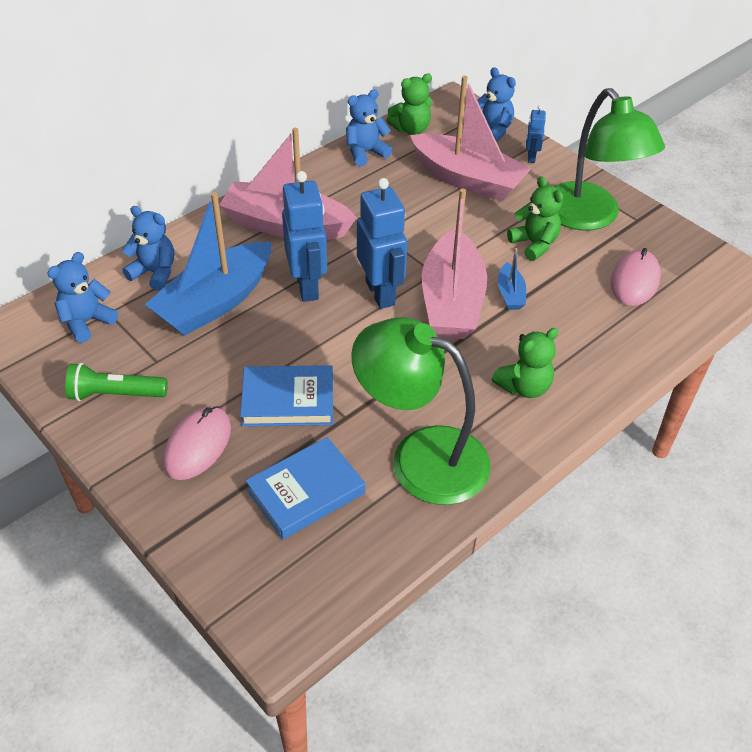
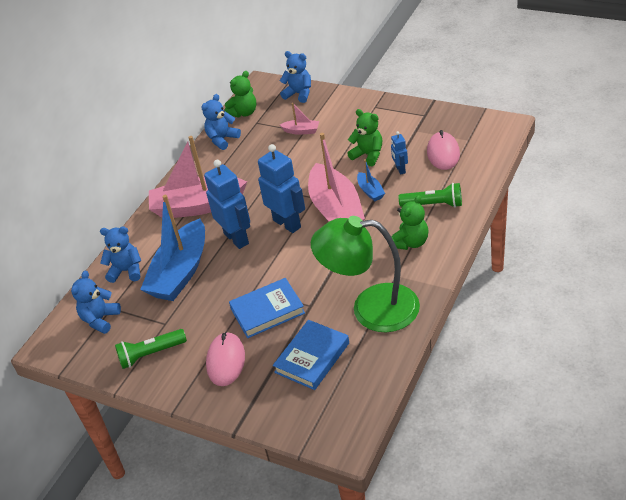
camera: 15 degrees left, 5 degrees down
(467, 179) = (301, 131): pink boat -> pink boat, size x0.43
(531, 157) = (334, 101): blue robot -> blue robot (400, 169)
(583, 347) = (433, 205): none -> green flashlight
(589, 217) = (393, 125): green lamp -> none

